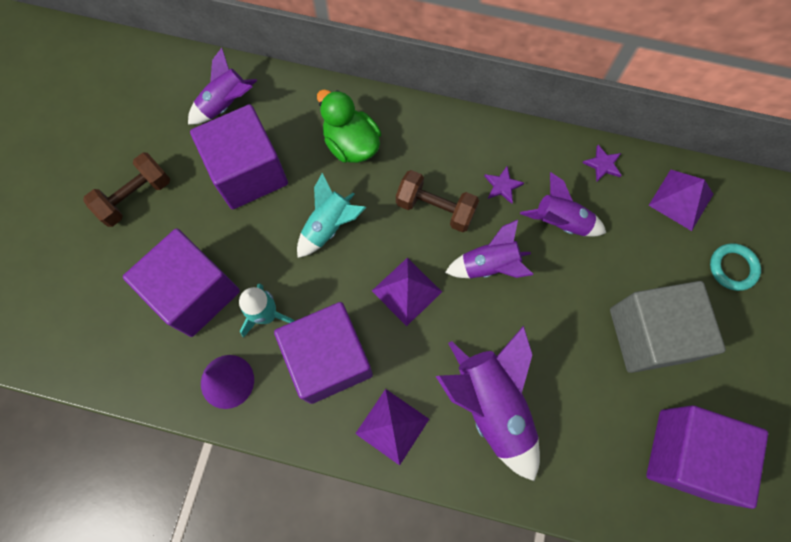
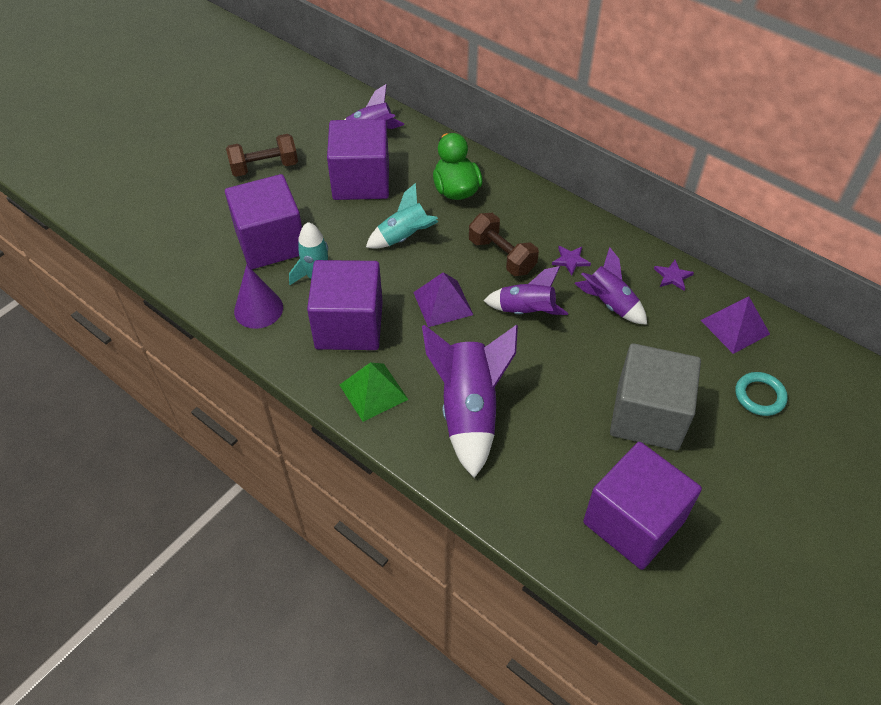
camera: 25 degrees right, 20 degrees down
(392, 426) = (373, 392): purple pyramid -> green pyramid

